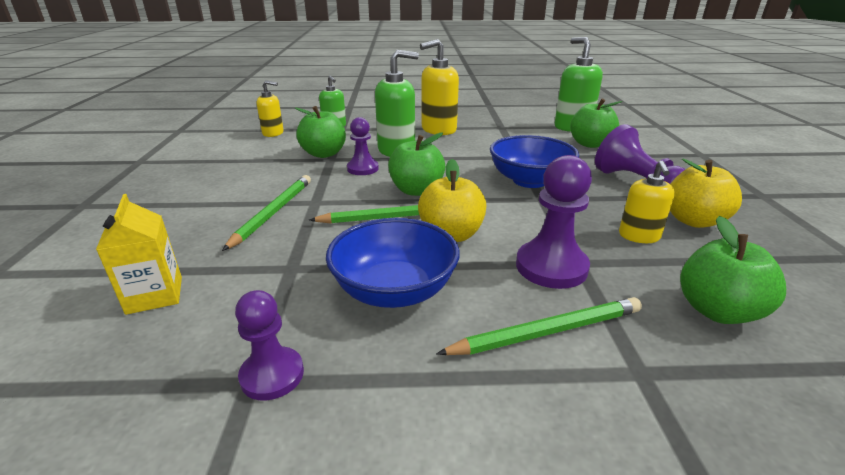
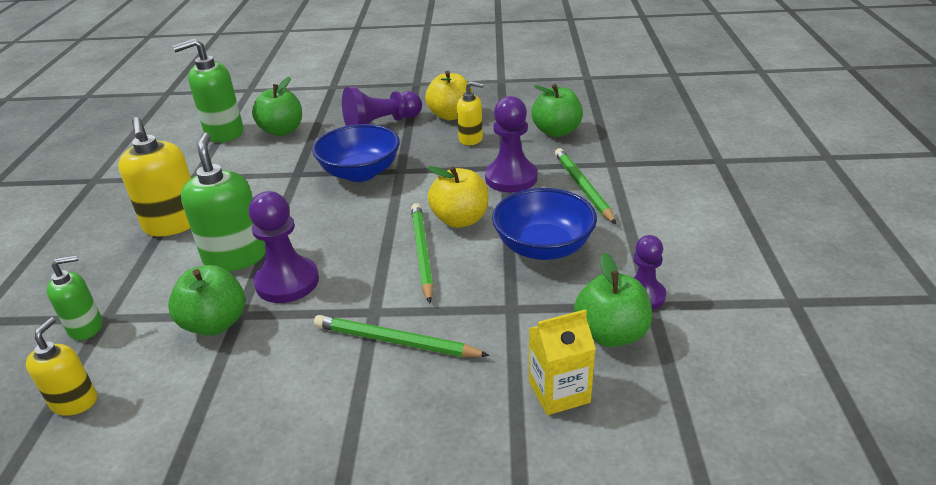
camera: 85 degrees left, 5 degrees up
(363, 169) = (287, 282): purple pawn -> purple pawn, size x1.54
(416, 190) = (363, 239): green apple -> green apple (611, 334)

